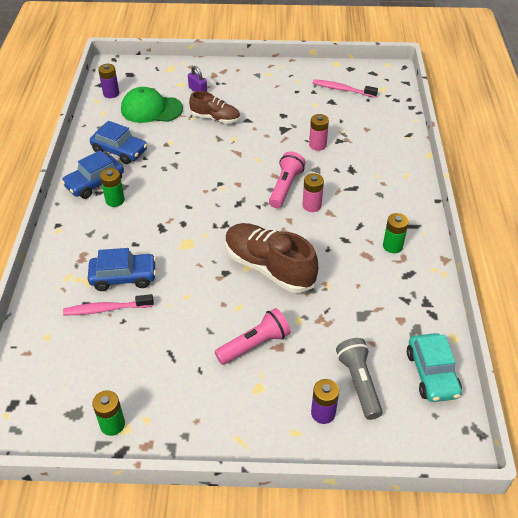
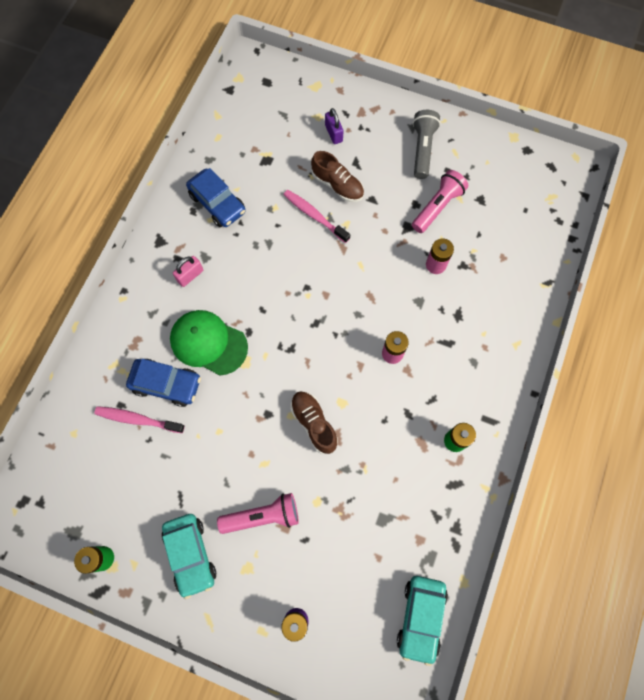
camera: 20 degrees right, 25 degrees up
(95, 183) = (177, 243): blue car -> none
(111, 93) = (236, 108): purple battery -> none
(115, 200) = (190, 275): green battery -> pink padlock
(151, 109) = (272, 148): green cap -> green cap (208, 343)
(199, 394) = (190, 554): none -> turquoise car
(269, 267) = (314, 423): brown shoe -> brown shoe, size x0.60
(285, 187) = (374, 316): pink flashlight -> pink flashlight (437, 206)
(342, 89) = (502, 183): pink toothbrush -> pink toothbrush (314, 216)
(358, 383) = (344, 599): grey flashlight -> grey flashlight (422, 149)

